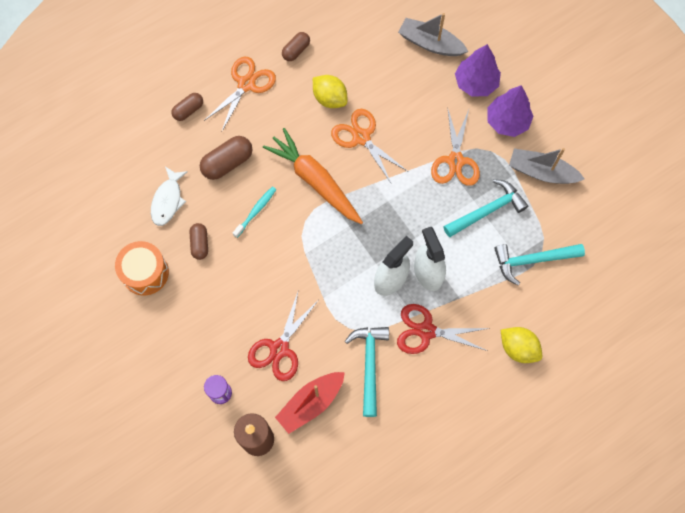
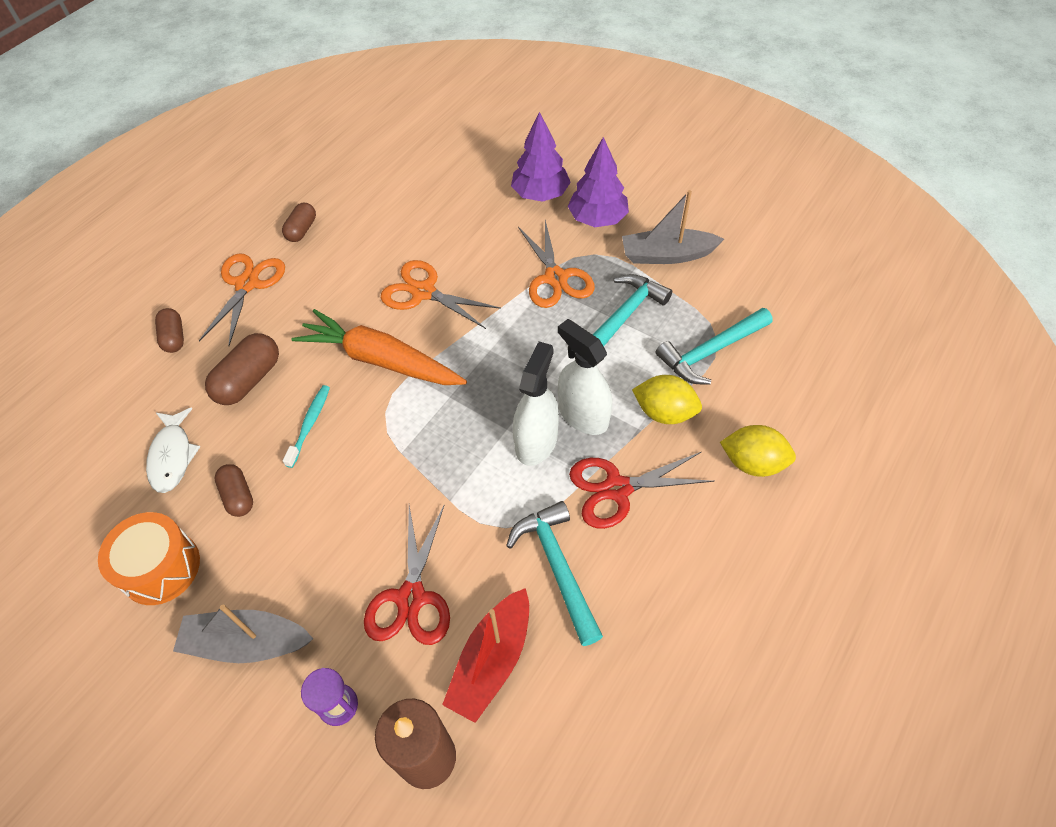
camera: 20 degrees left, 15 degrees down
(188, 110) = (174, 337): brown capsule -> brown capsule turned 45 degrees counterclockwise
(330, 98) = (365, 265): yellow lemon -> yellow lemon (664, 412)
(430, 43) = (467, 174): grey boat -> grey boat (247, 643)

